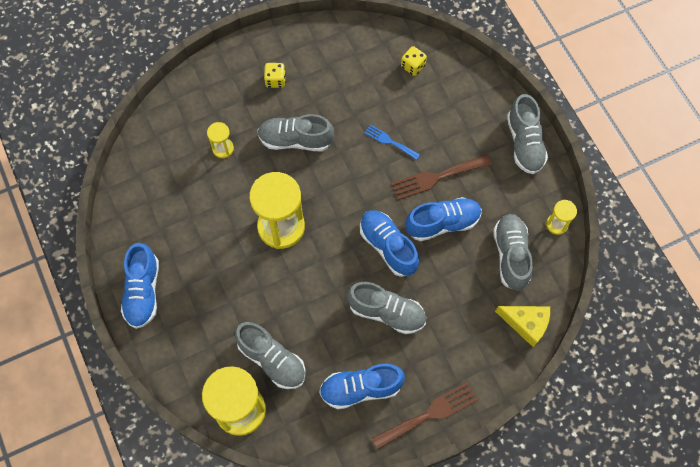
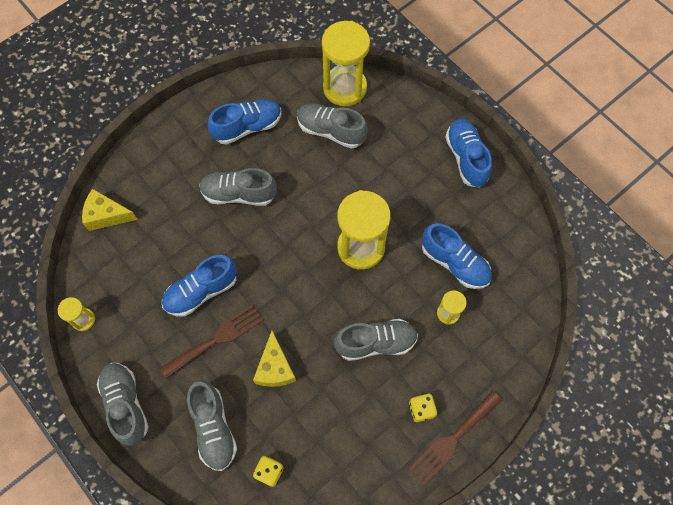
camera: 165 degrees right, 0 degrees up
(388, 247) = (251, 254): blue shoe -> blue shoe (454, 263)
(389, 141) = (275, 368): blue fork -> yellow cheese
(429, 414) = (184, 121): brown fork -> brown fork (452, 439)
(511, 255) = (128, 276): grey shoe -> grey shoe (213, 428)

